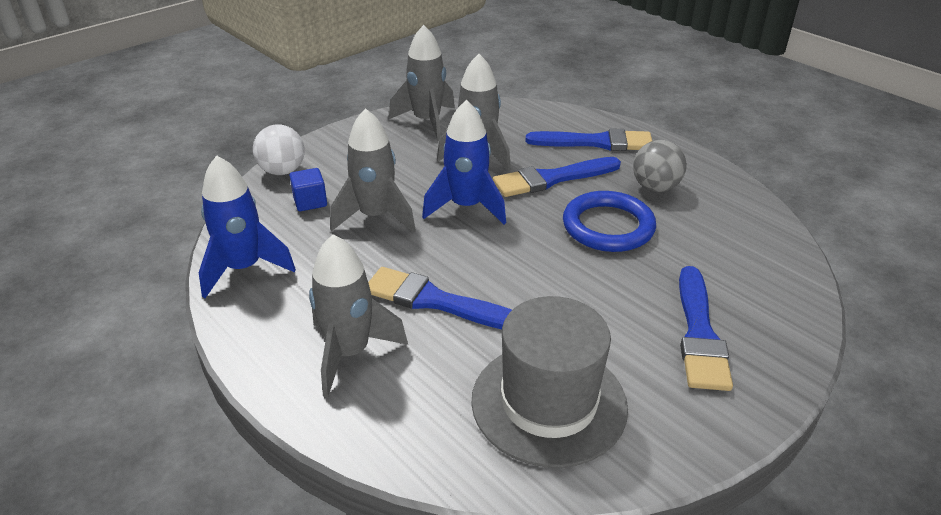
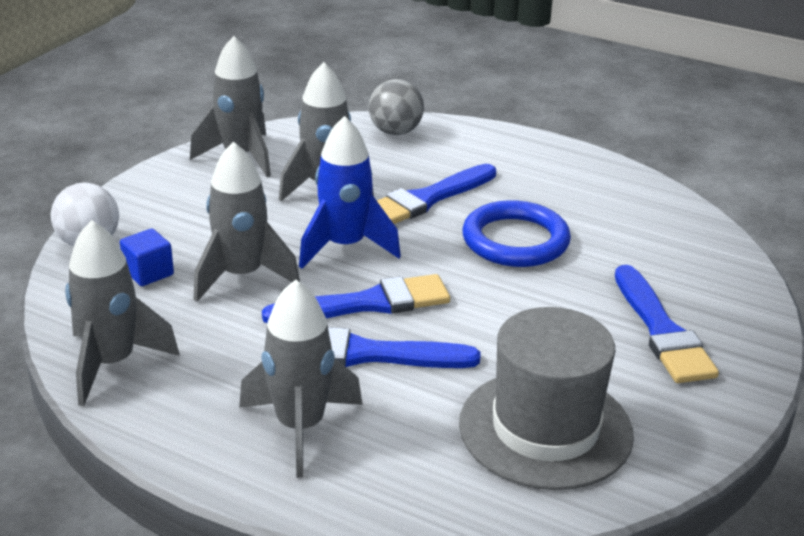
camera: 20 degrees left, 5 degrees down
(244, 268) = (112, 363): blue rocket -> grey rocket
(596, 142) = (455, 151): blue brush -> blue brush (367, 304)
(655, 187) = (545, 190): grey ball -> grey ball (395, 132)

